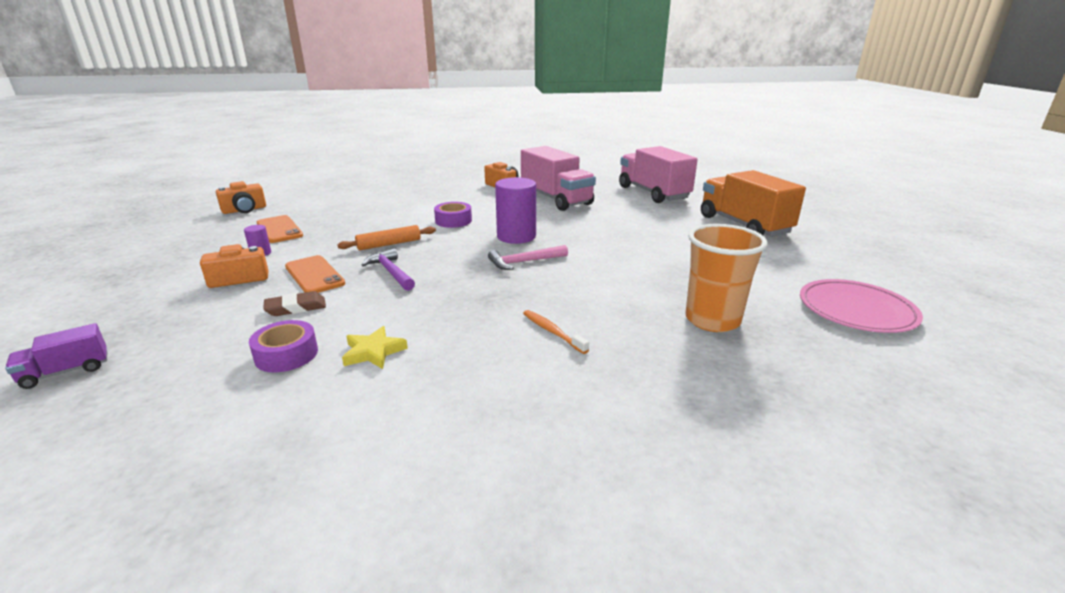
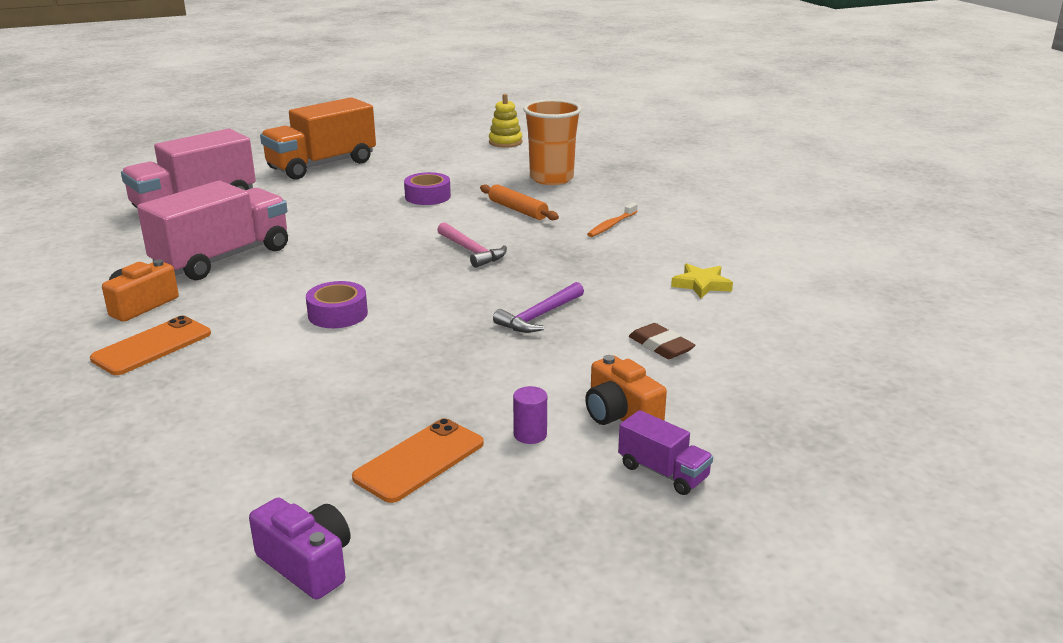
camera: 105 degrees left, 0 degrees up
(66, 371) = (878, 425): purple truck -> purple truck (663, 472)
(244, 210) = (307, 564): orange camera -> purple camera
(286, 354) = (741, 320): purple tape -> purple tape (427, 196)
(314, 275) = (576, 363): orange phone -> orange phone (152, 346)
(389, 244) = (450, 340): orange rolling pin -> orange rolling pin (518, 210)
(516, 236) = (391, 265): purple cylinder -> none
(856, 310) = (505, 142): pink plate -> yellow stacking toy

